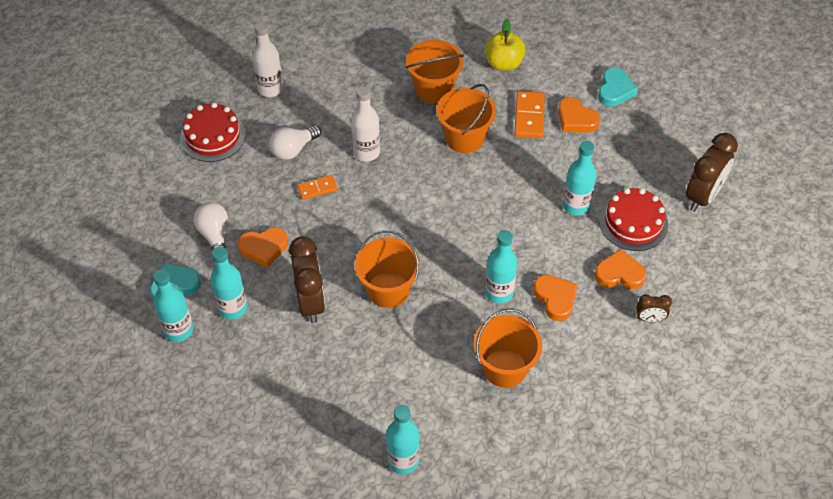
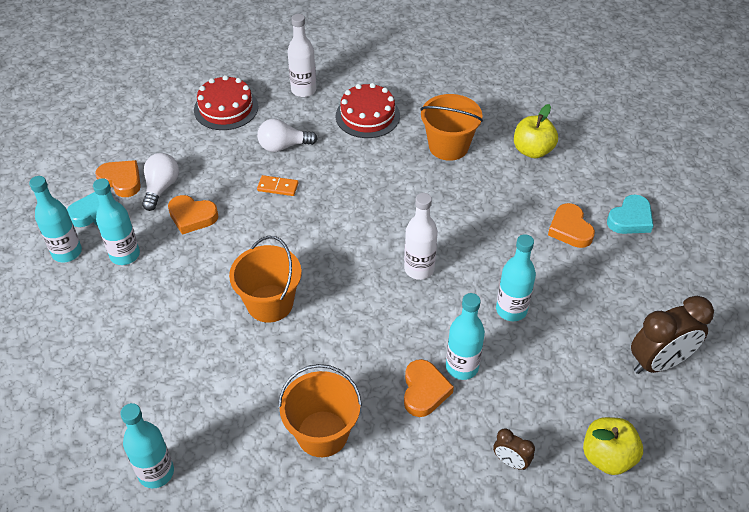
camera: 30 degrees right, 5 degrees down
(311, 302) = (193, 281): brown clock -> none
(366, 152) = (345, 175): white bottle -> white bottle (419, 269)
(464, 138) = (445, 200): orange bucket -> none
(499, 292) = (372, 357): turquoise bottle -> turquoise bottle (462, 367)
(529, 116) = (523, 207): orange domino -> none
(619, 274) = (509, 399): orange heart -> orange heart (121, 181)
(633, 222) = (561, 354): red cake -> red cake (367, 116)
(710, 282) = (607, 456): none -> yellow apple

